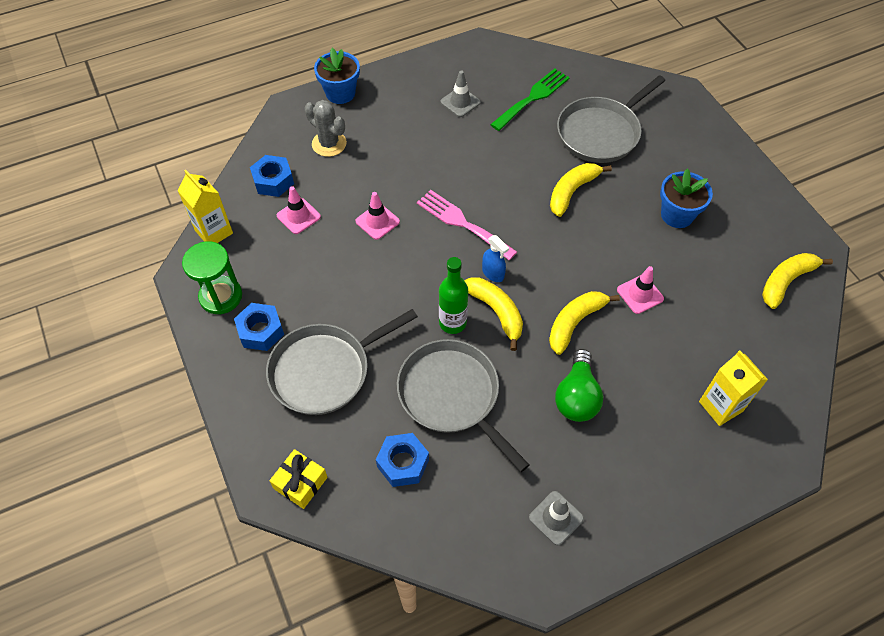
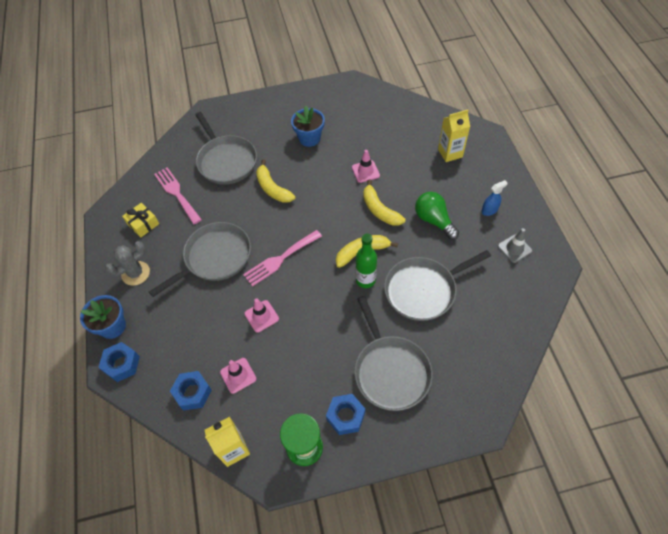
camera: 75 degrees left, 0 degrees up
(300, 483) = (480, 398): yellow gift -> yellow gift (143, 224)
(329, 144) = (167, 342): grey cactus -> grey cactus (136, 273)
(403, 463) = (470, 328): blue nut -> blue nut (122, 364)
(448, 158) = (215, 257): none -> grey pan
(460, 102) = (161, 240): grey traffic cone -> none
(493, 273) = (329, 248): blue spray bottle -> blue spray bottle (489, 210)
(532, 97) = (176, 193): green fork -> pink fork
(576, 396) = (434, 220): green light bulb -> green light bulb turned 150 degrees counterclockwise
(786, 281) = (372, 102): yellow banana -> none

